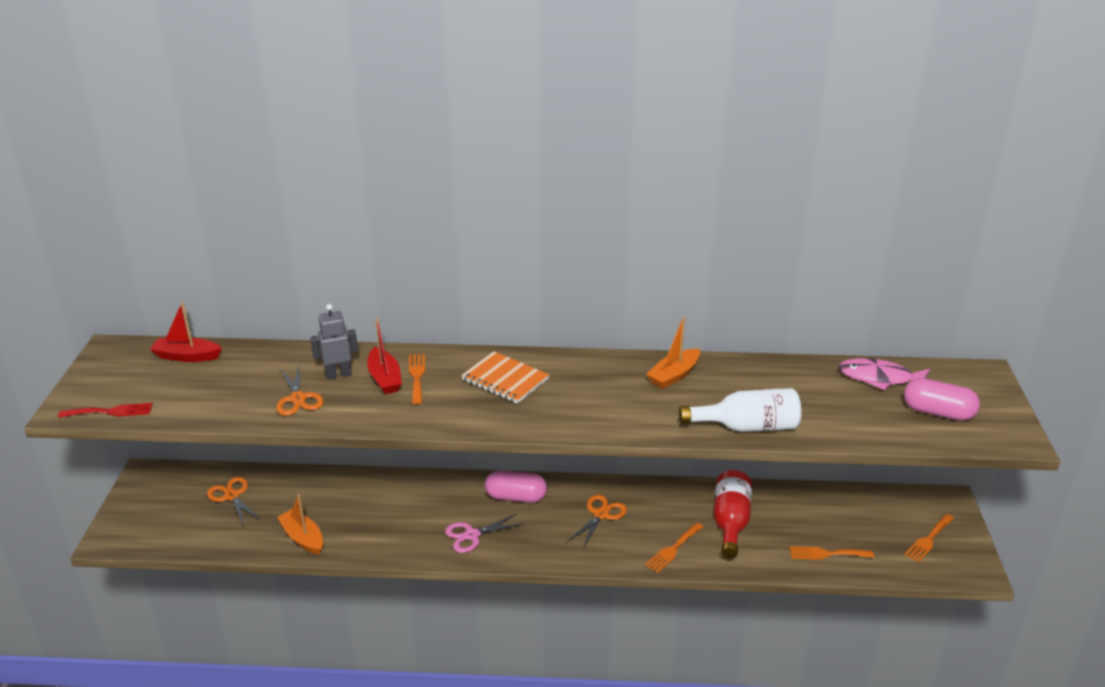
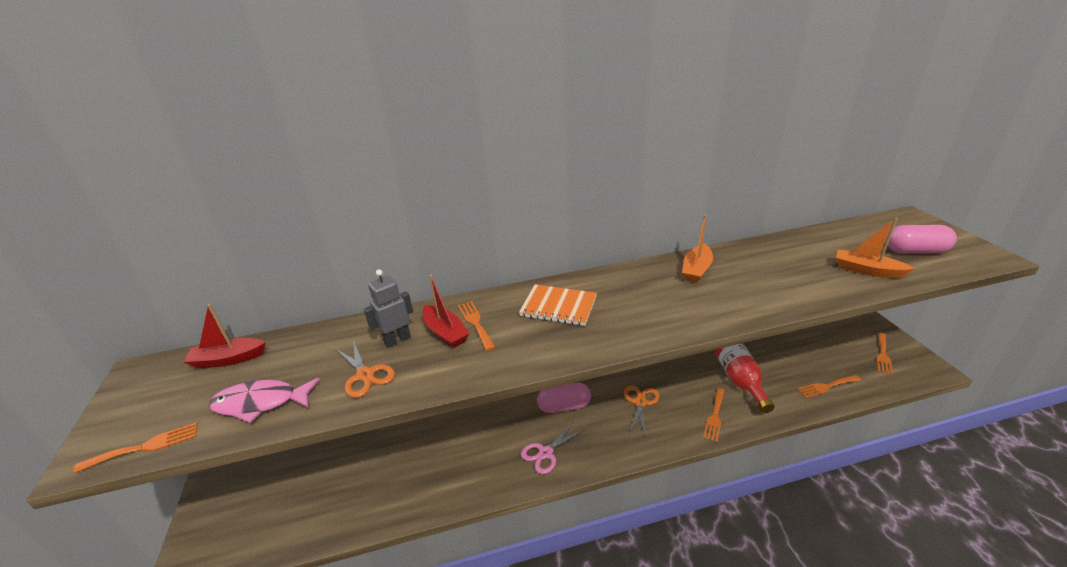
camera: 15 degrees left, 0 degrees up
(110, 412) = (145, 447): red fork -> orange fork
(232, 496) = (306, 479): orange scissors -> none
(303, 538) = (391, 503): orange boat -> orange boat (867, 270)
(747, 427) = (793, 297): white bottle -> none
(880, 378) = (847, 236): pink fish -> pink fish (260, 403)

